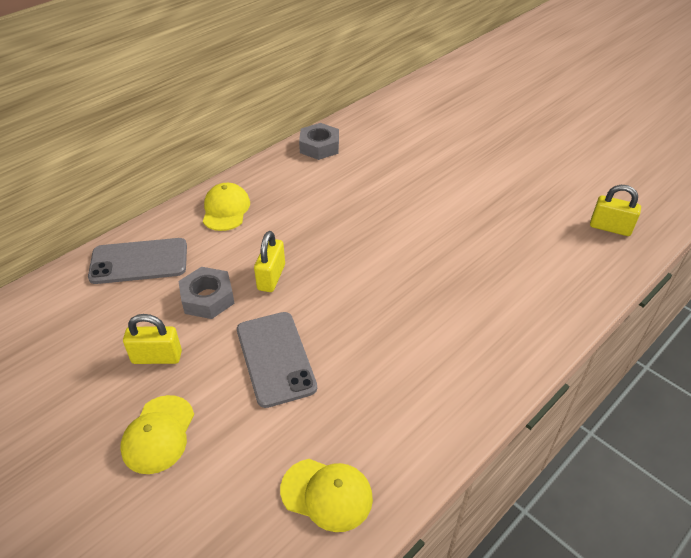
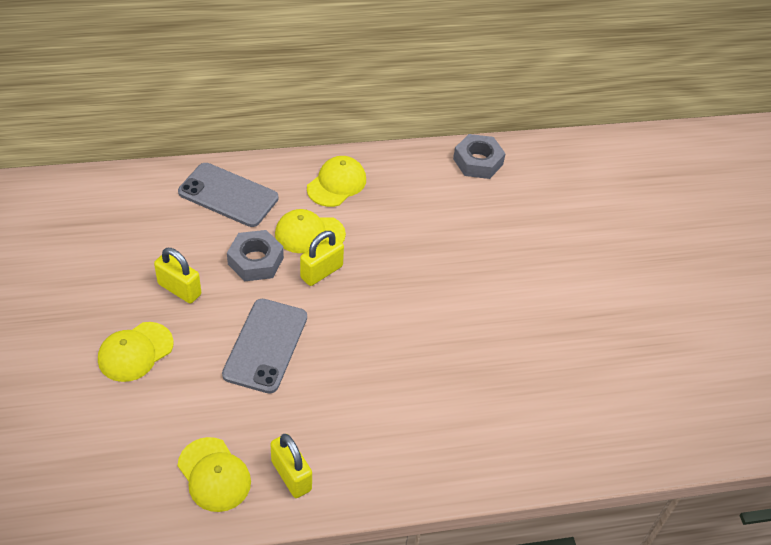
camera: 30 degrees right, 5 degrees up
(236, 255) = (309, 234): none -> yellow cap
(610, 228) = (690, 410): yellow padlock -> yellow padlock (291, 475)

